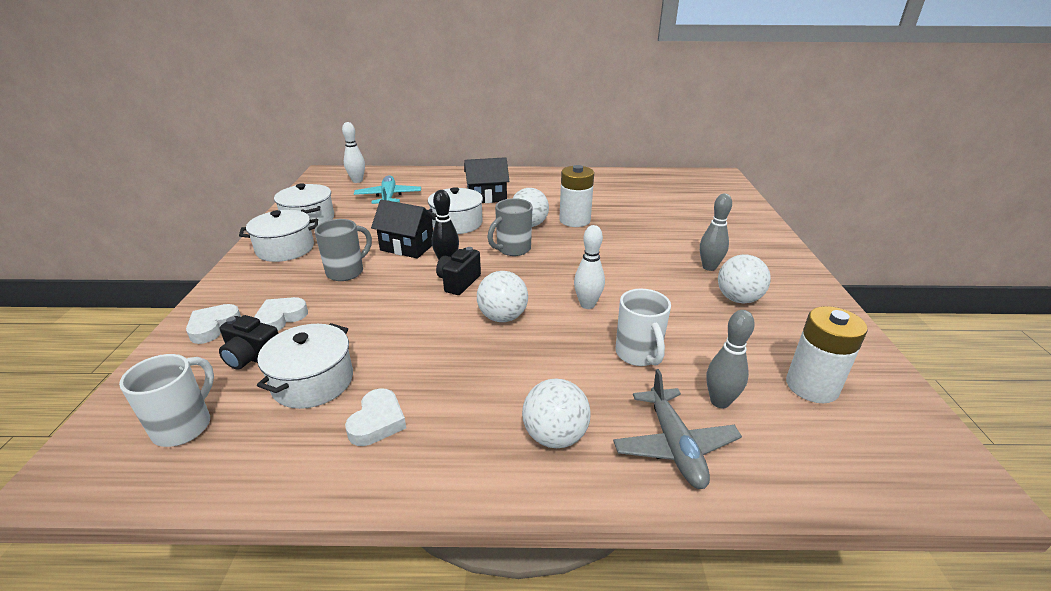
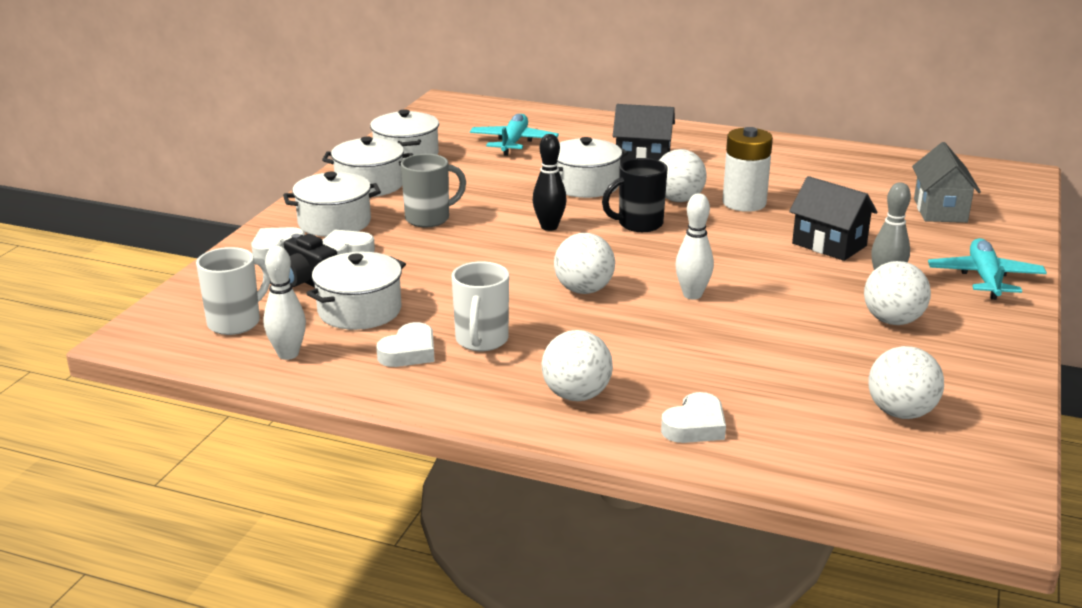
camera: 20 degrees right, 5 degrees down
(263, 290) = (334, 222): none -> white pot
(357, 181) = (482, 116): white bowling pin -> white bowling pin (288, 354)
(407, 247) = (510, 203): black house -> black house (829, 245)
(458, 282) = (552, 249): black camera -> none
(512, 249) = (638, 224): grey mug -> black mug
(638, 355) = (717, 350): white mug -> white mug (481, 341)
(674, 446) = (695, 426): grey plane -> white heart
(698, 206) = (940, 210): none -> grey house
(719, 401) = (777, 404): grey bowling pin -> none
(765, 252) = (985, 278): none -> turquoise plane
(812, 386) = (900, 413): white battery -> white ball

